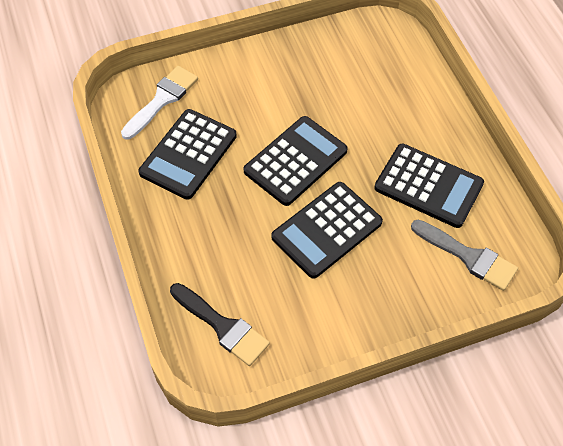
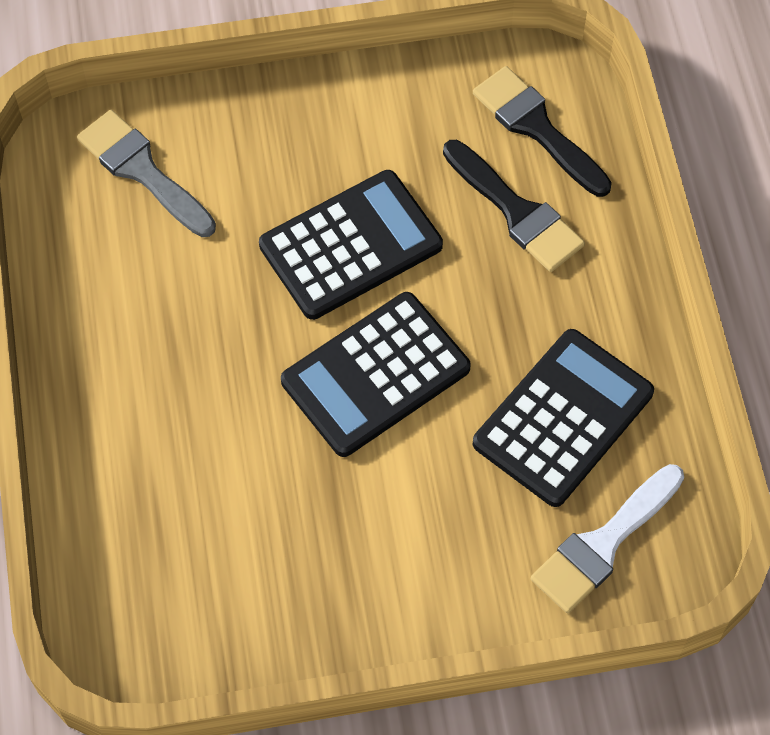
camera: 170 degrees left, 5 degrees up
(229, 267) = (516, 211): none -> black brush
(428, 186) = (162, 294): black calculator -> none

